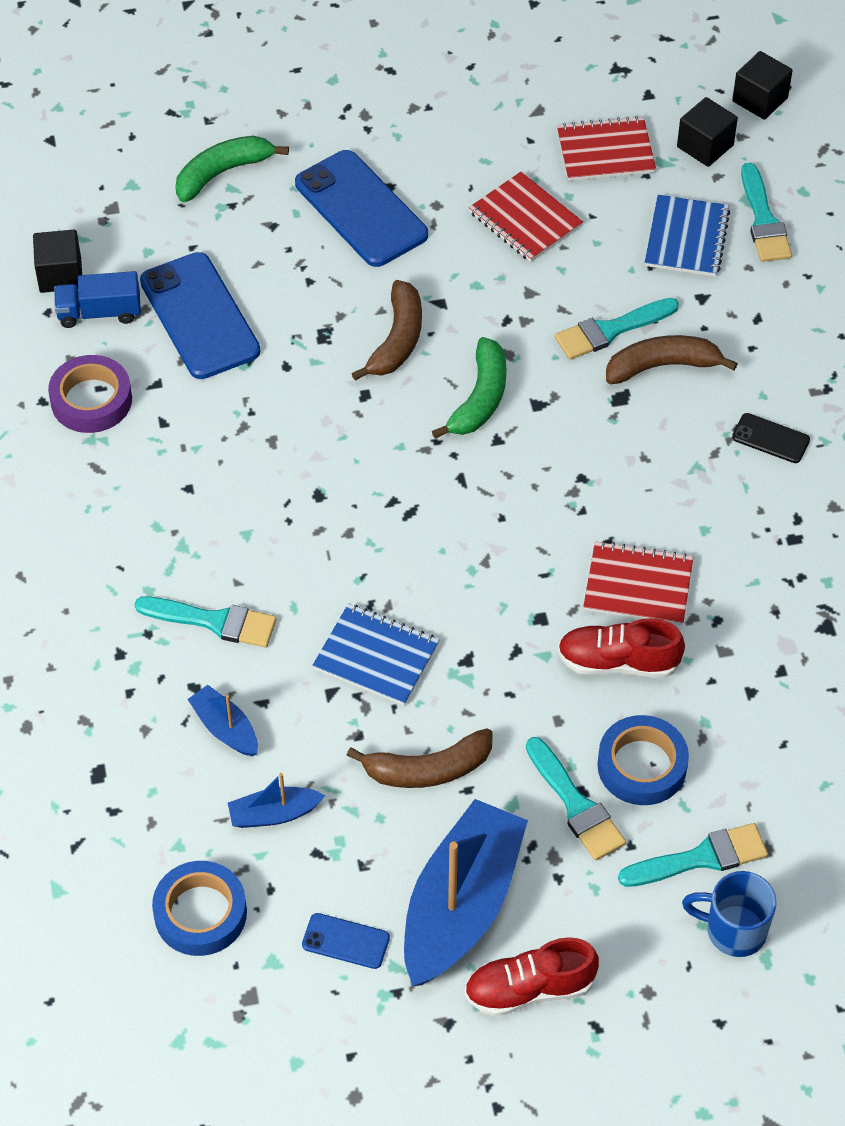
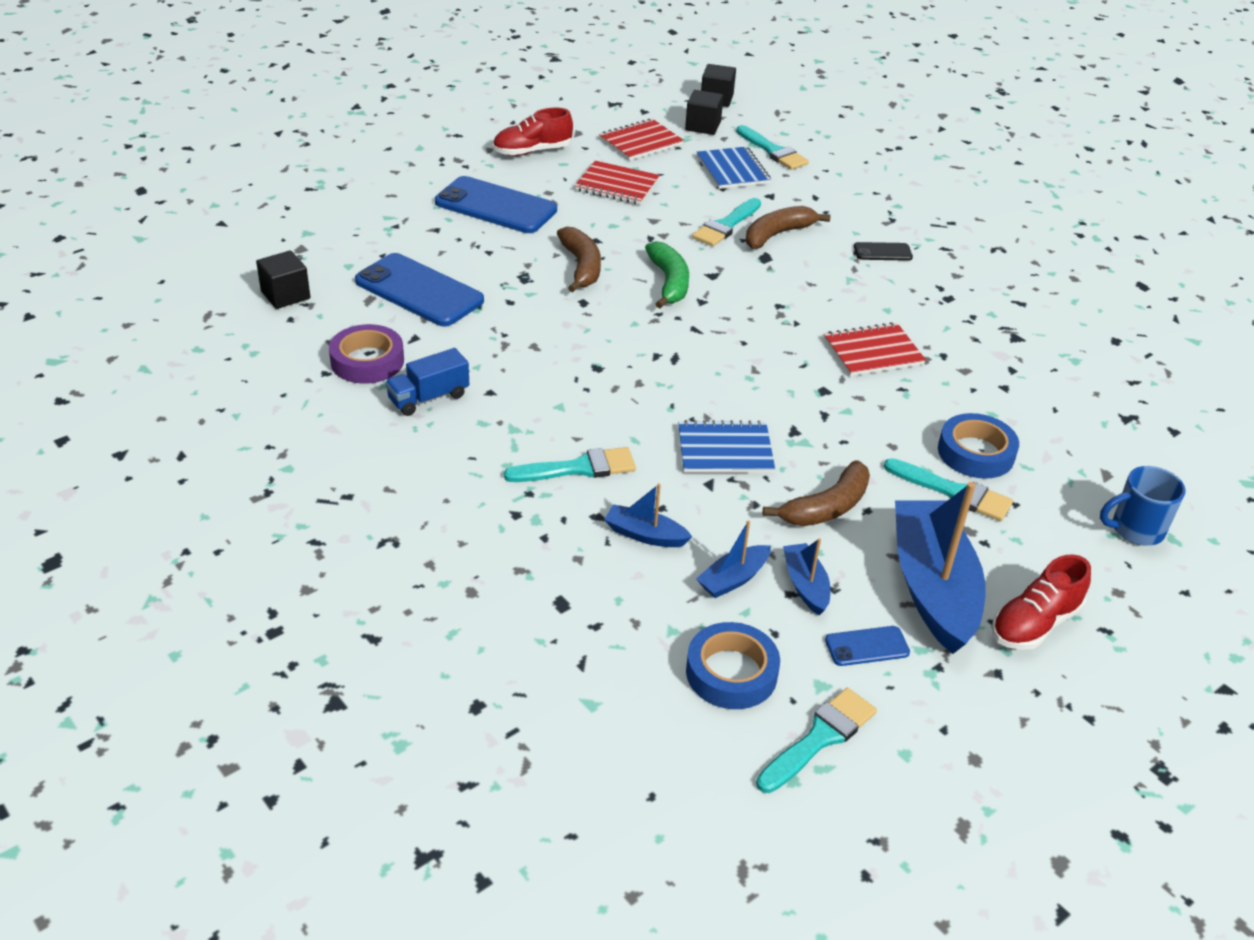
camera: 30 degrees left, 15 degrees down
(99, 313) = (335, 308): blue truck -> blue truck (428, 398)
(222, 173) = (375, 210): green banana -> none
(338, 850) = (805, 585): none -> blue boat
(618, 662) = (901, 398): red shoe -> red shoe (532, 151)
(701, 858) = (1069, 494): turquoise brush -> turquoise brush (819, 738)

